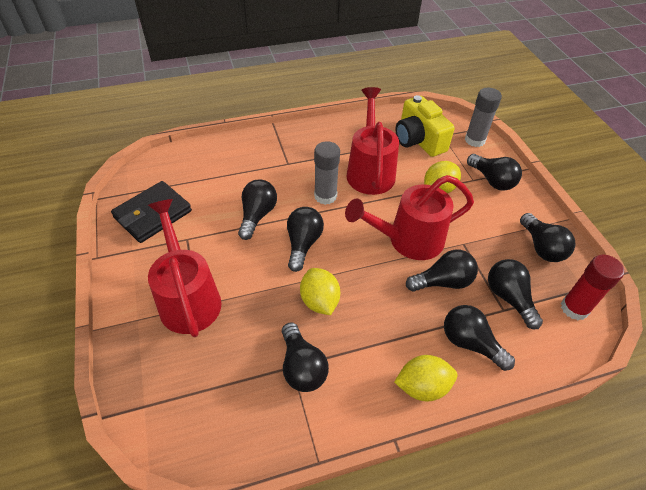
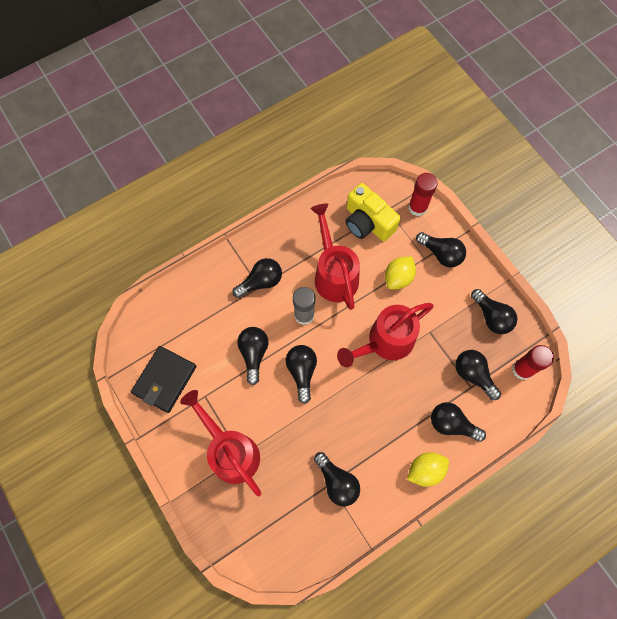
camera: 15 degrees left, 20 degrees up
(319, 301) = (332, 422): yellow lemon -> none
(443, 282) = (421, 375): black light bulb -> black light bulb (261, 282)
(474, 140) = (417, 207): grey glue stick -> red glue stick

